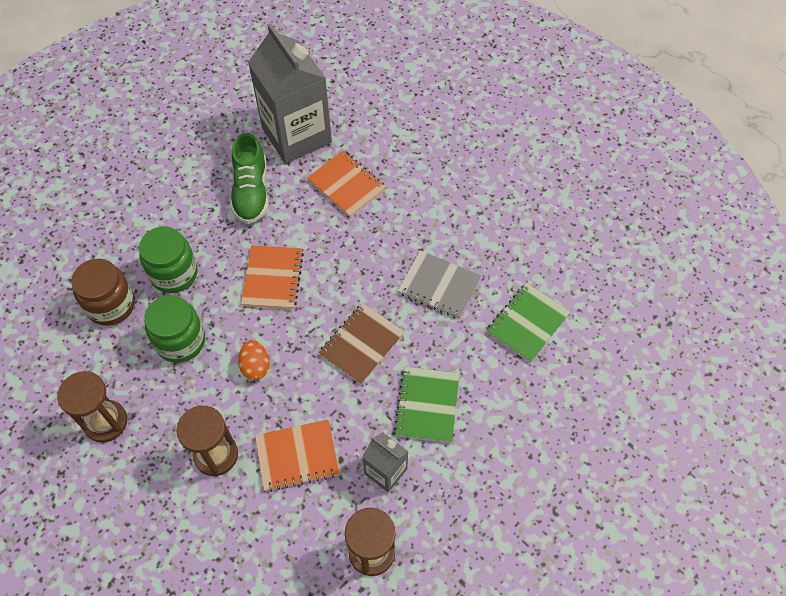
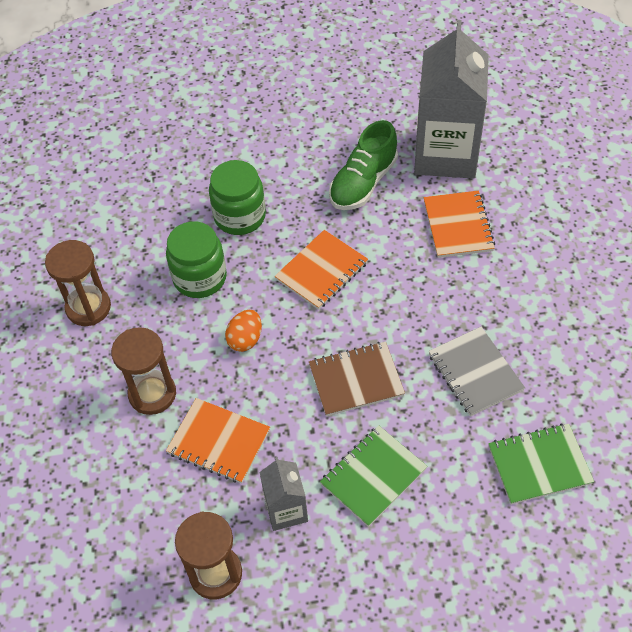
camera: 40 degrees right, 5 degrees down
(111, 305) = (168, 213): brown jar -> none

